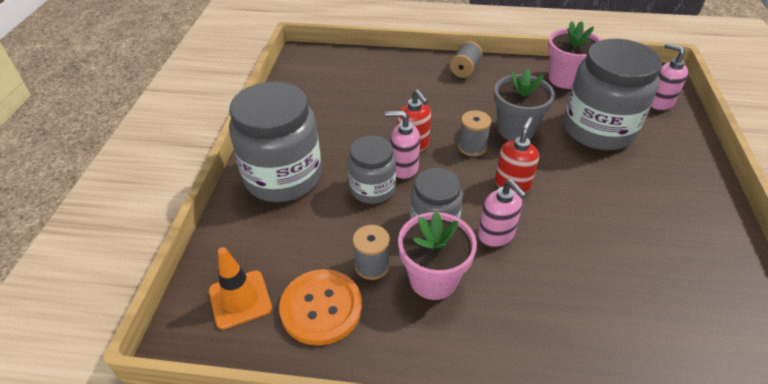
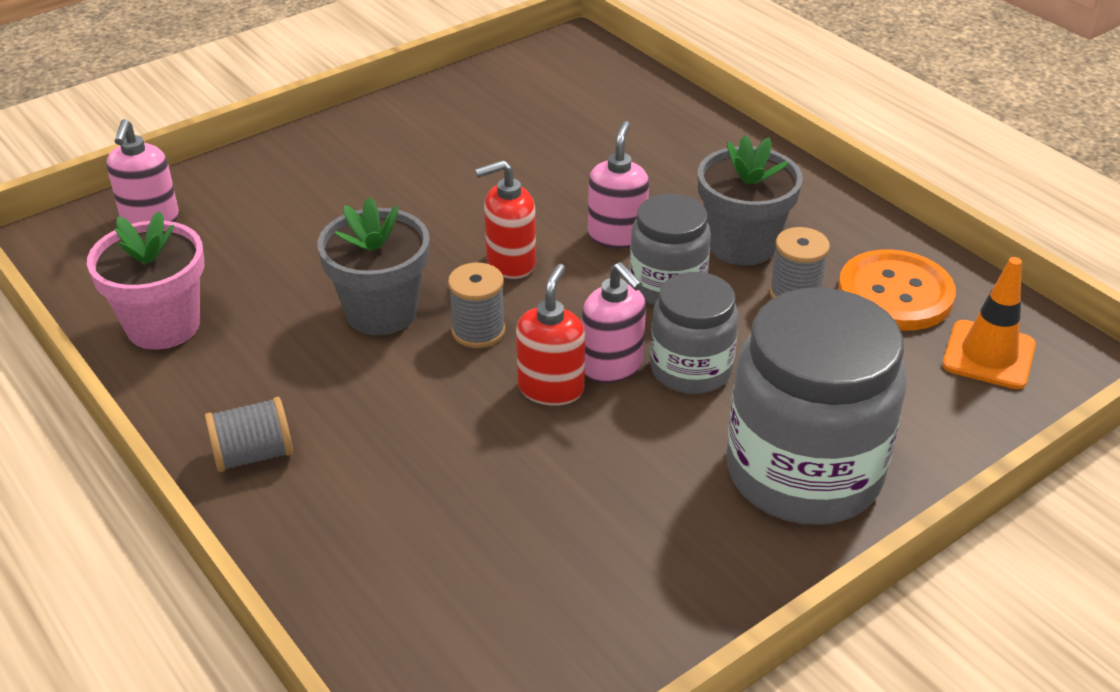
camera: 135 degrees left, 5 degrees down
(433, 279) = (742, 245): pink flower pot -> grey flower pot
(598, 129) = (289, 244): grey jar -> none

